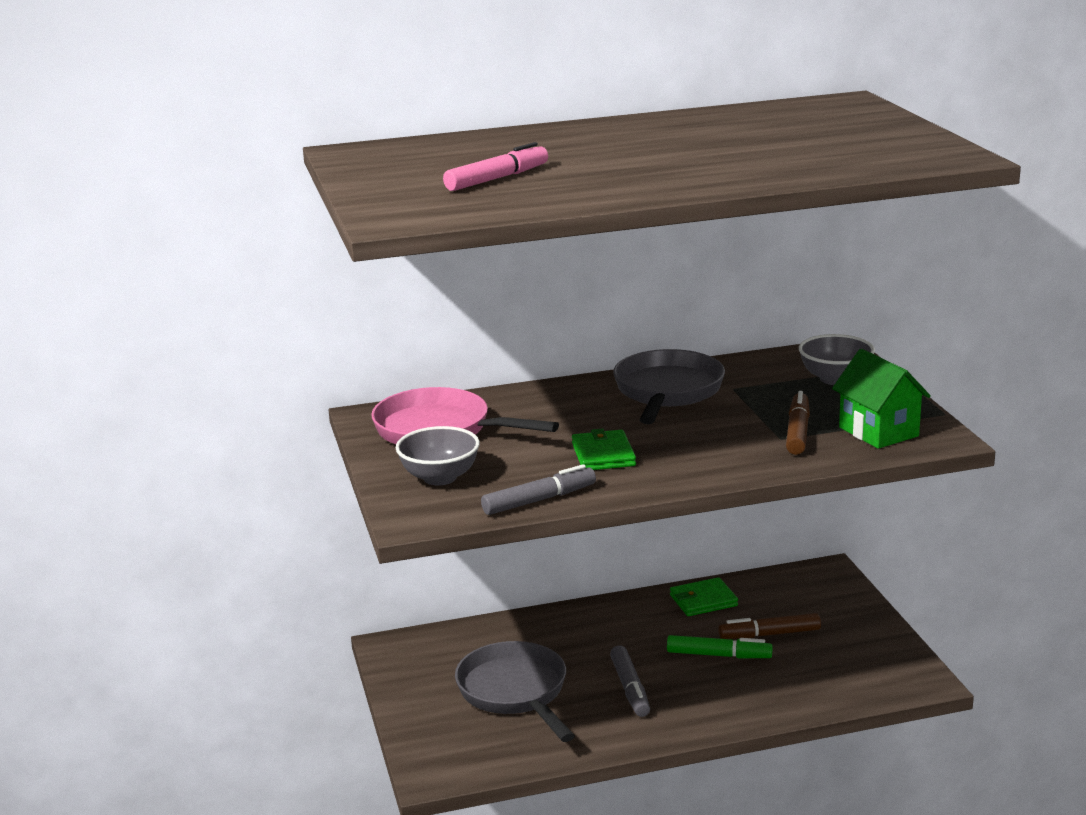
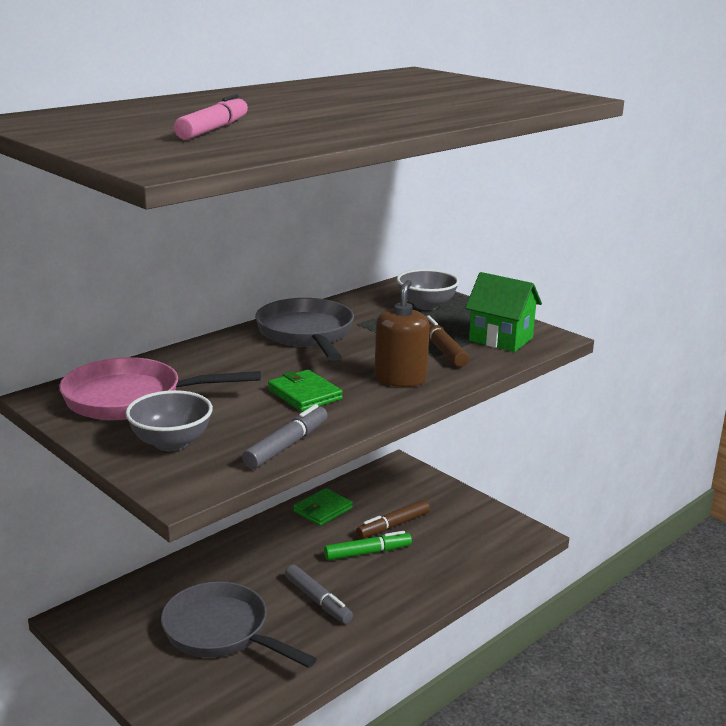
camera: 30 degrees left, 0 degrees up
(717, 456) = (400, 379): none -> brown soap dispenser

